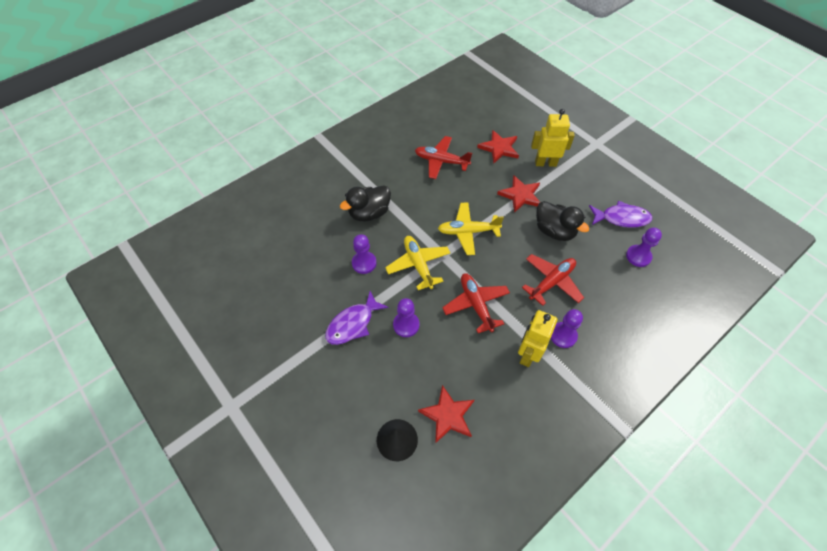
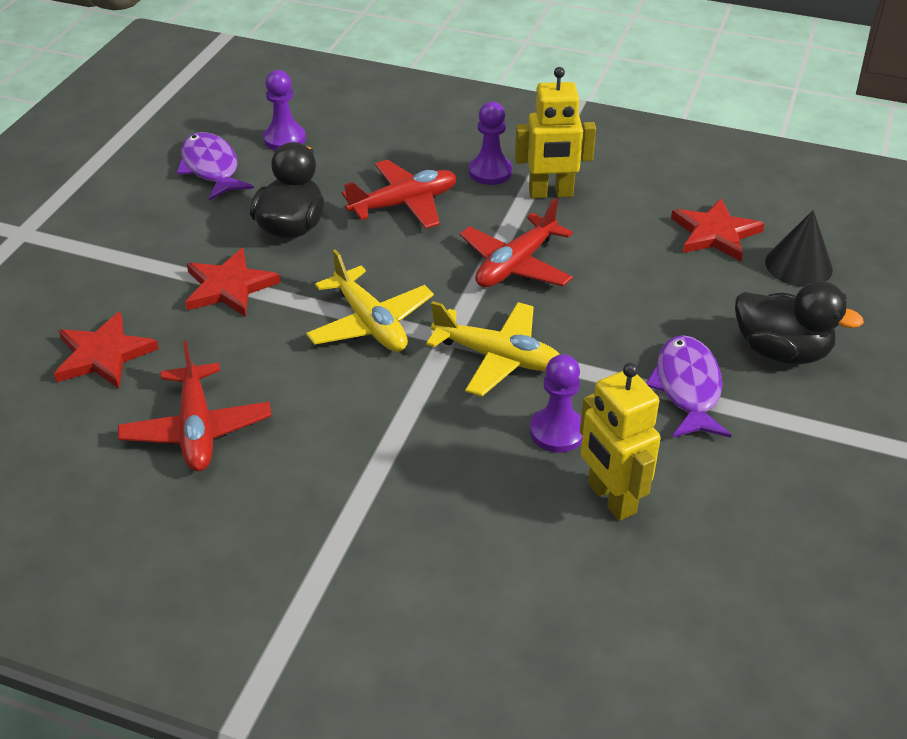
camera: 120 degrees left, 15 degrees down
(353, 324) = (687, 388): purple fish -> purple fish turned 105 degrees counterclockwise
(369, 213) = (430, 482): black duck -> black duck (781, 351)
(406, 325) = (626, 325): purple pawn -> none
(418, 265) = (497, 357): yellow plane -> yellow plane turned 105 degrees counterclockwise
(545, 163) = (117, 280): yellow robot -> yellow robot (611, 498)
(551, 282) = (404, 204): red plane -> red plane turned 135 degrees clockwise

